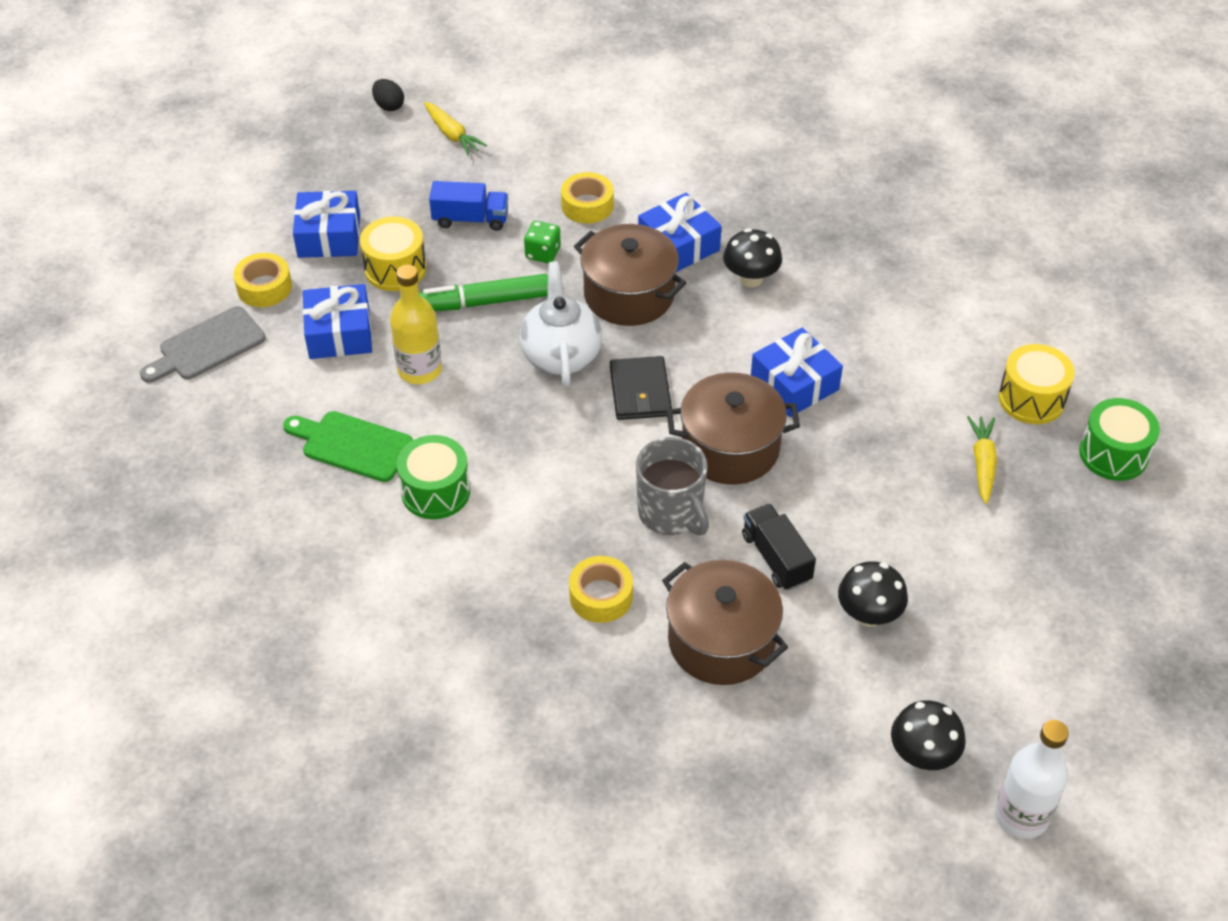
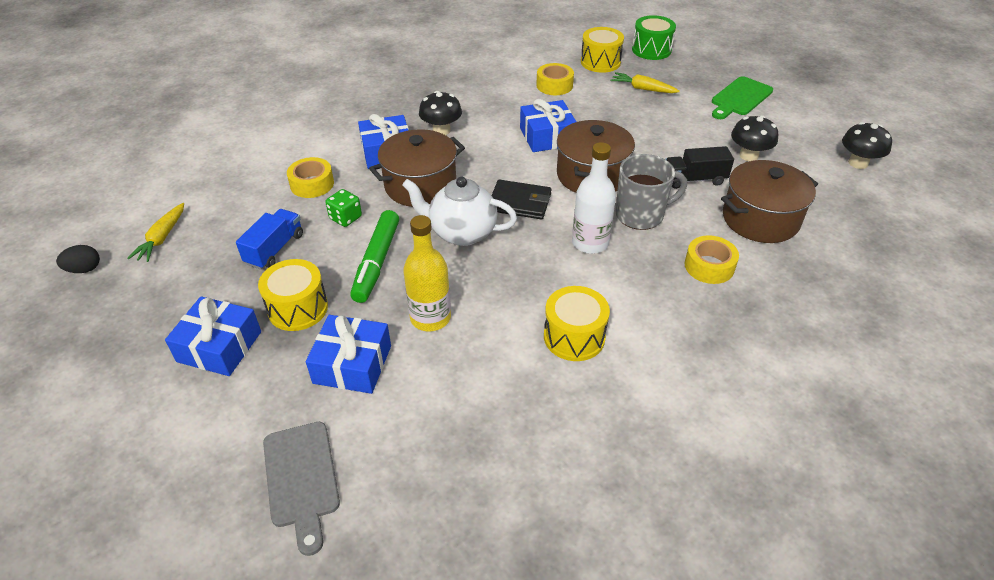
camera: 70 degrees left, 5 degrees down
(264, 287) = (250, 411): yellow tape -> yellow tape (554, 85)
(352, 445) = (497, 383): green cutting board -> green cutting board (740, 98)
(435, 491) = (574, 337): green drum -> yellow drum
(452, 134) = (162, 238): yellow carrot -> yellow carrot turned 120 degrees clockwise
(1021, 815) = (900, 141): white bottle -> white bottle (590, 243)

